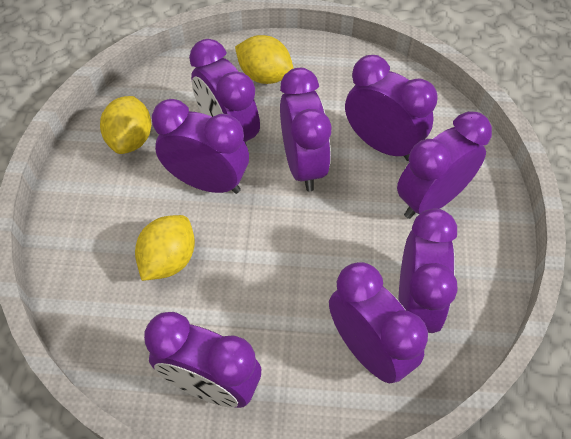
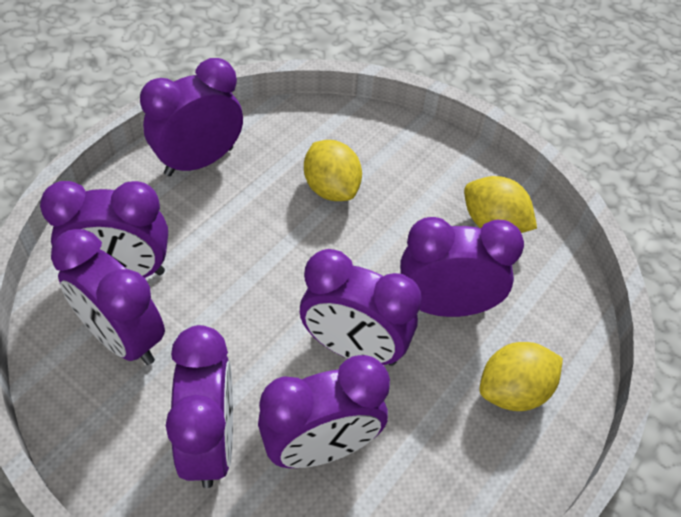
camera: 120 degrees right, 5 degrees down
(207, 182) = (394, 256): purple clock -> none

